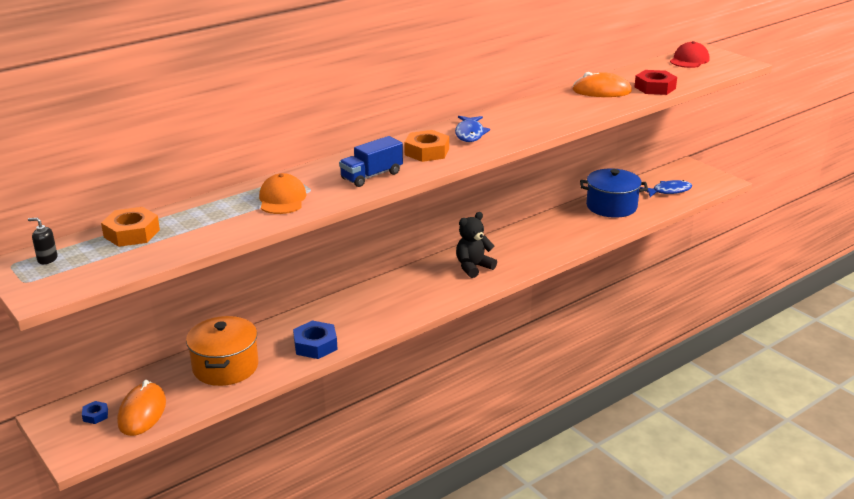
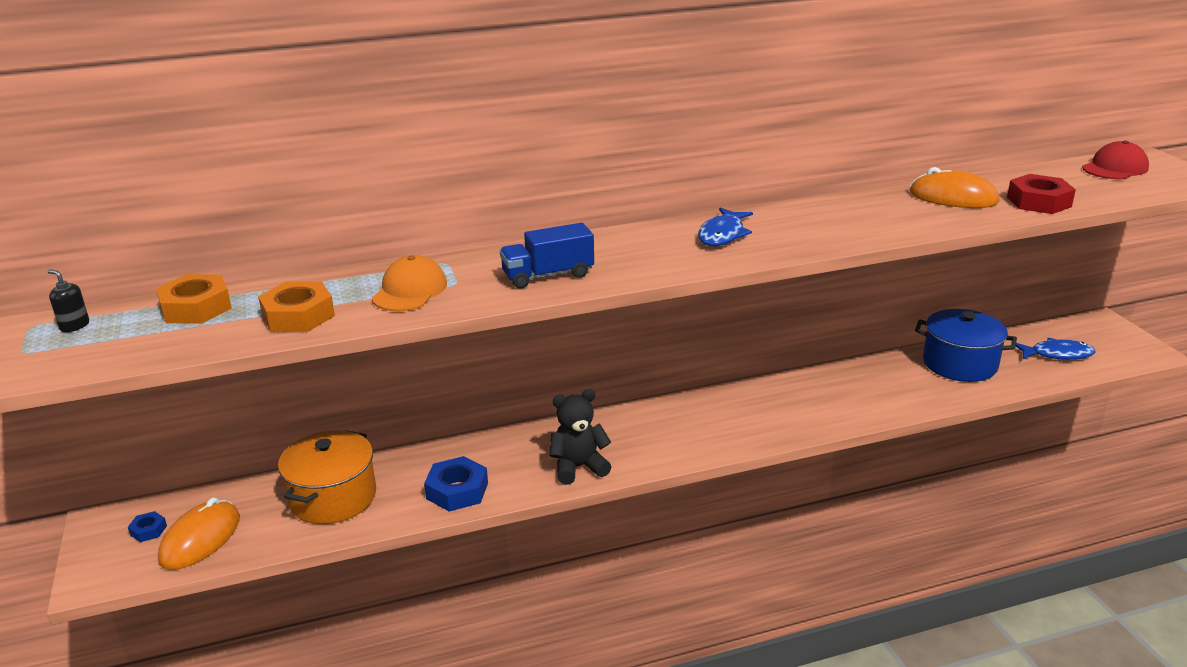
camera: 20 degrees right, 0 degrees up
(427, 152) = (646, 252): orange nut -> orange nut (298, 316)
(473, 267) = (721, 419): black teddy bear -> black teddy bear (578, 467)

